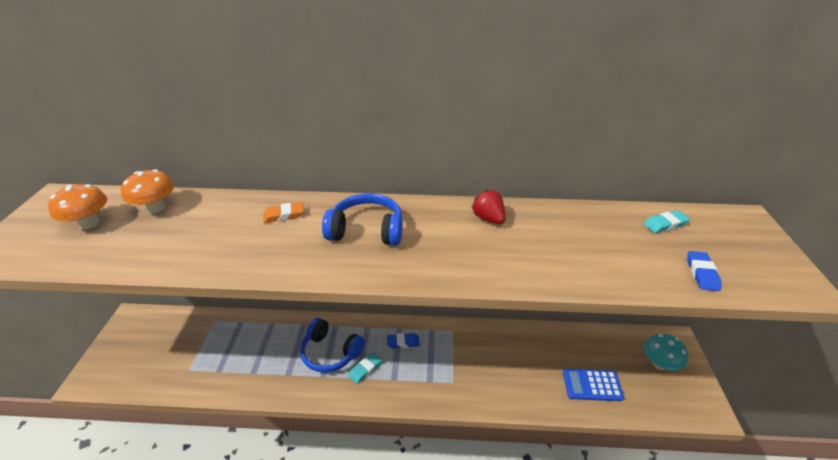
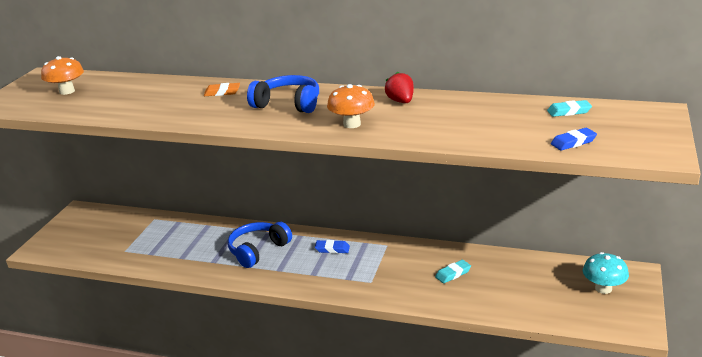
camera: 15 degrees right, 10 degrees down
(156, 208) = (119, 84): orange mushroom -> orange mushroom (352, 124)
(330, 353) = (258, 250): blue headphones -> blue headphones turned 90 degrees clockwise
(365, 369) = (288, 265): turquoise eraser -> turquoise eraser (453, 274)
(592, 385) = (517, 297): blue calculator -> none
(702, 273) = (573, 142): blue eraser -> blue eraser turned 45 degrees clockwise

